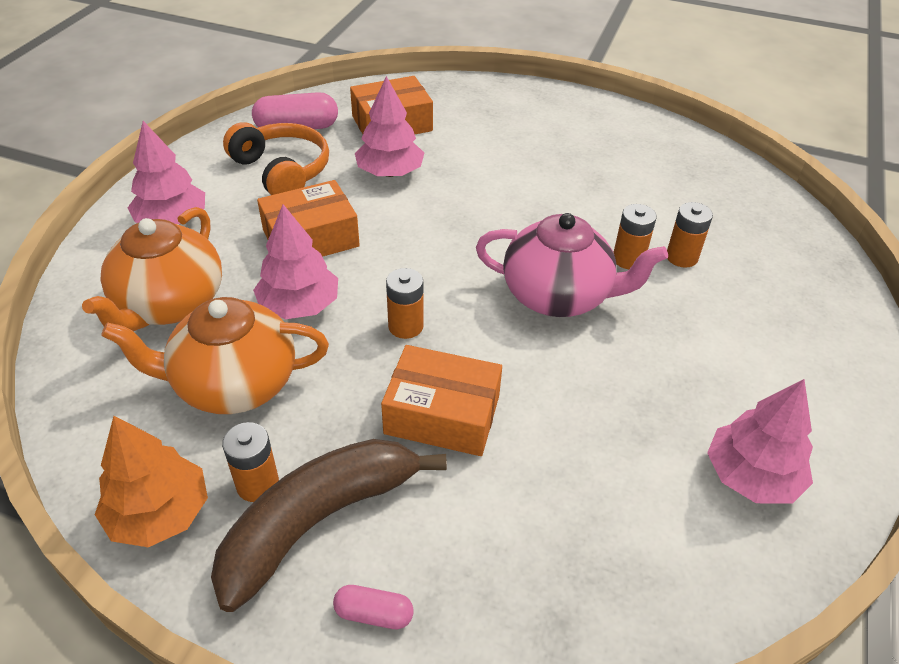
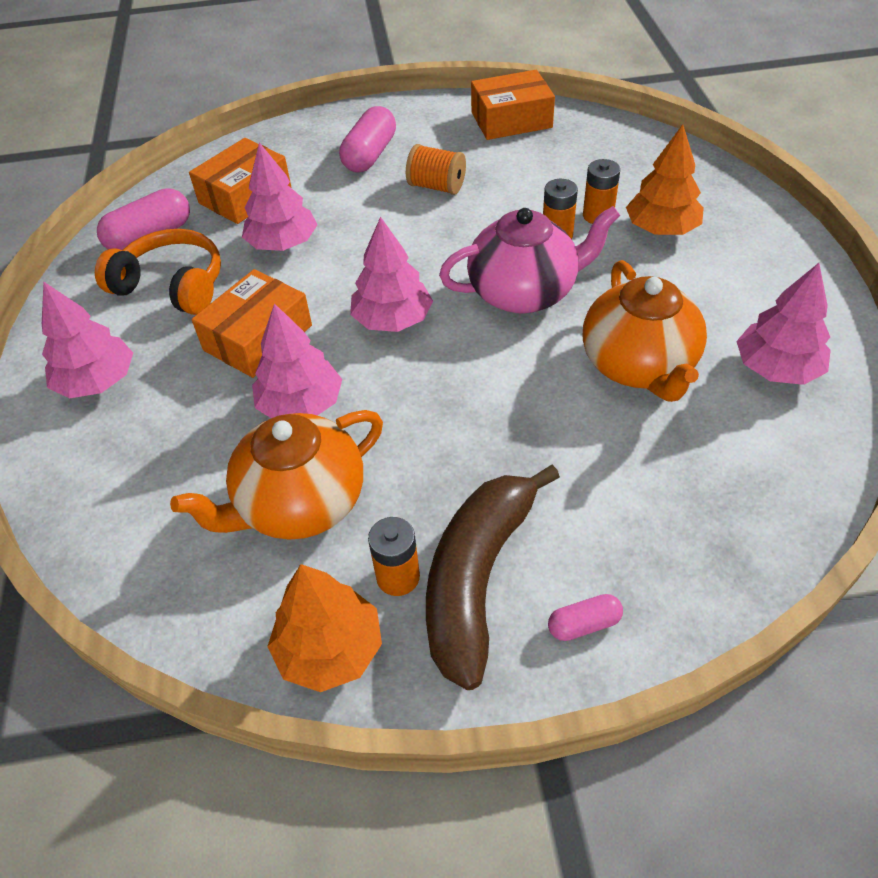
camera: 25 degrees left, 5 degrees up
(170, 304) = (169, 462): orange teapot -> orange teapot (638, 365)
(405, 326) = (415, 378): orange battery -> none
(426, 270) = (392, 320): none -> pink tree
(442, 414) = (508, 437): orange box -> orange box (511, 120)
(517, 128) = (370, 155): none -> pink capsule
(553, 175) = (436, 186): none -> orange spool
(735, 294) = (661, 229): none -> orange tree

